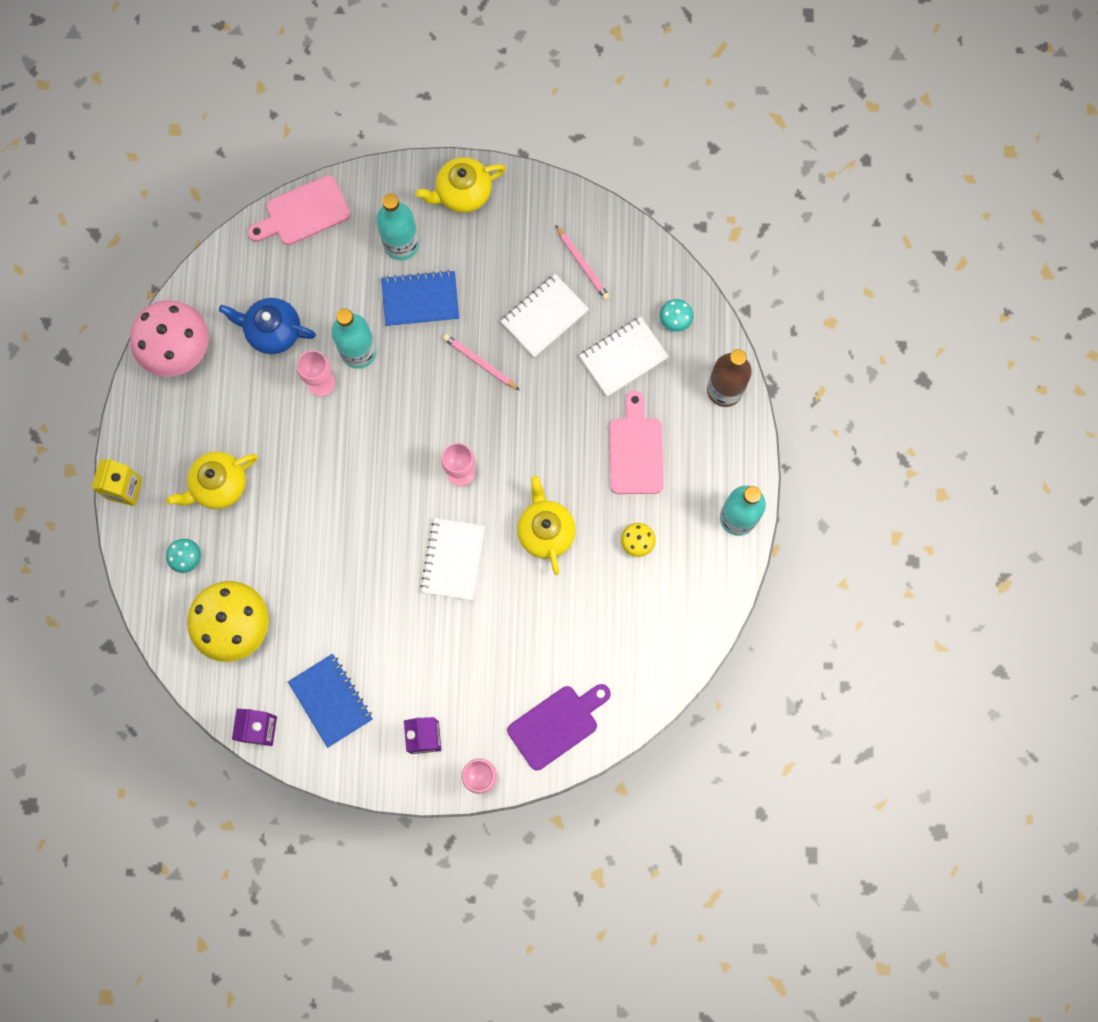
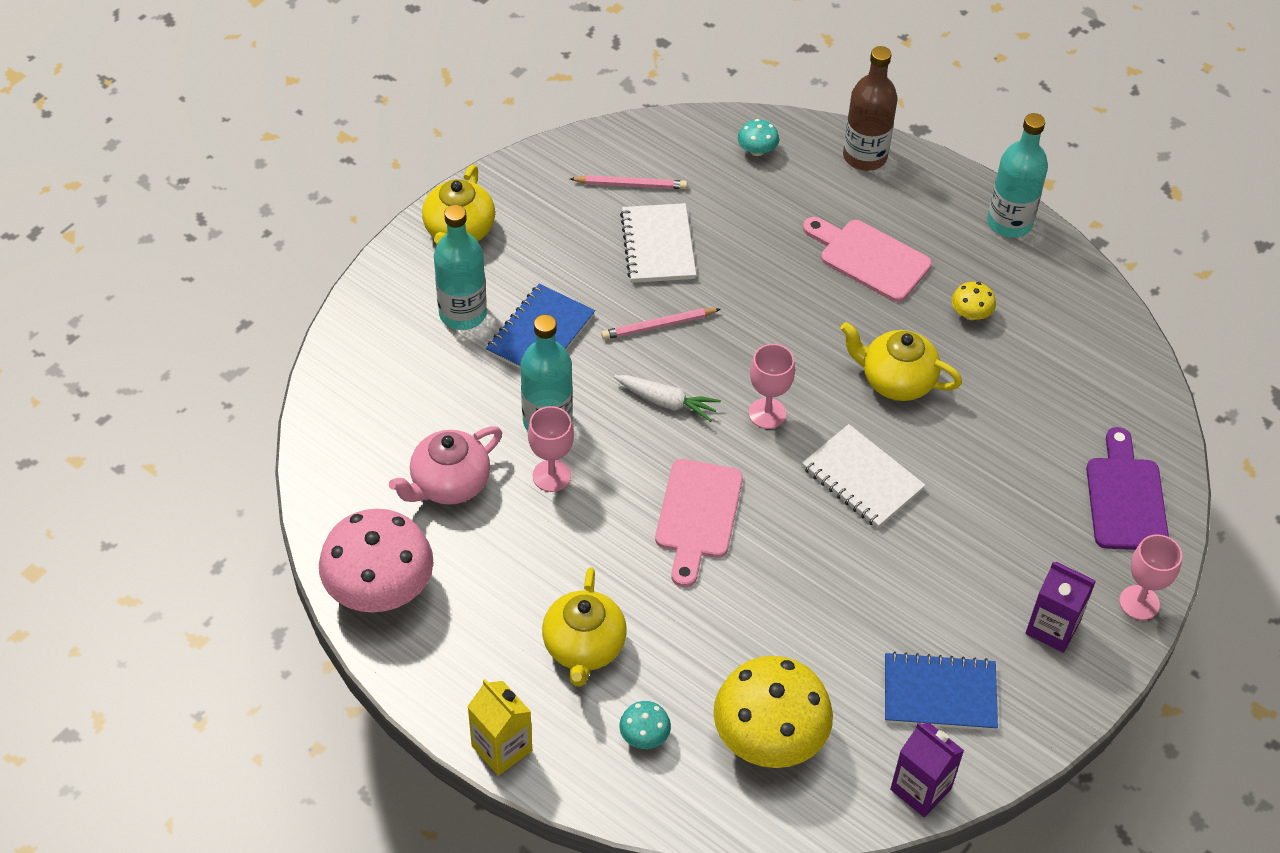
camera: 55 degrees left, 25 degrees down
(273, 331) = (449, 484): blue teapot -> pink teapot
(303, 213) = (341, 375): pink cutting board -> pink cutting board (697, 515)
(425, 408) = (666, 402): none -> white carrot
(623, 357) = (760, 211): white notebook -> none

